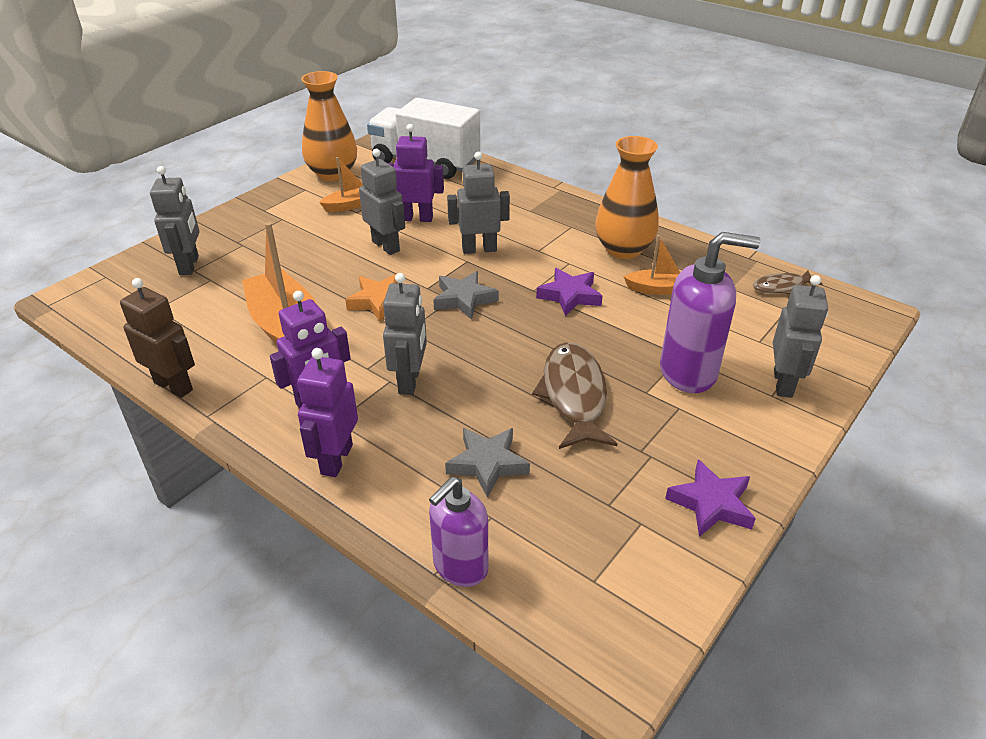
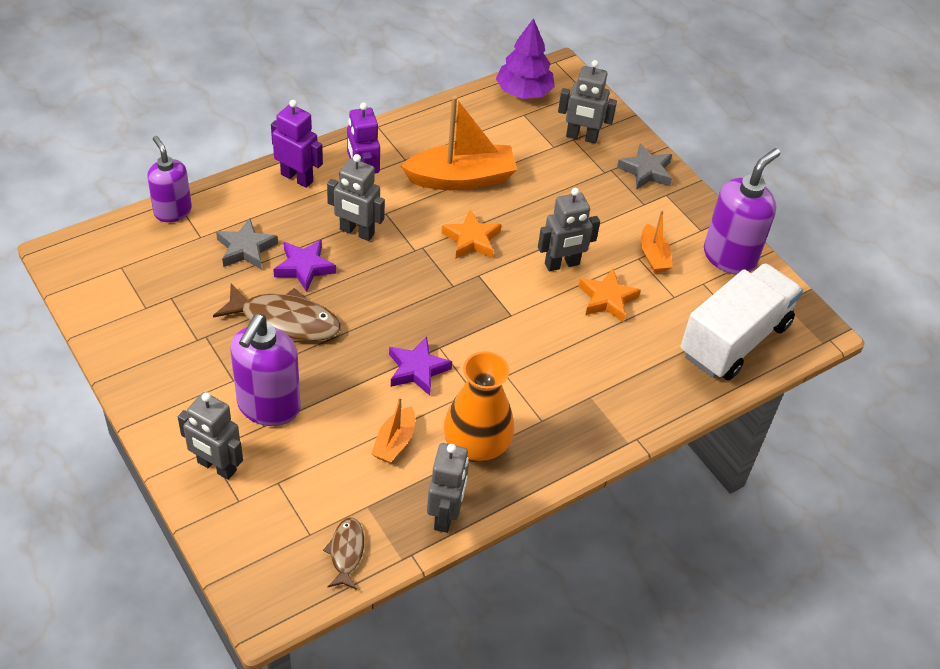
camera: 105 degrees right, 10 degrees up
(113, 316) = (524, 92): none -> purple tree
(174, 386) = (419, 114): brown robot -> none
(333, 174) = (729, 257): orange vase -> purple soap dispenser
(416, 218) = (607, 299): purple robot -> orange star
(464, 299) = (448, 294): grey star -> grey star (646, 171)
(479, 249) = (527, 330): grey robot -> grey robot (445, 515)
(711, 504) = (134, 352): purple star -> purple star (304, 267)

